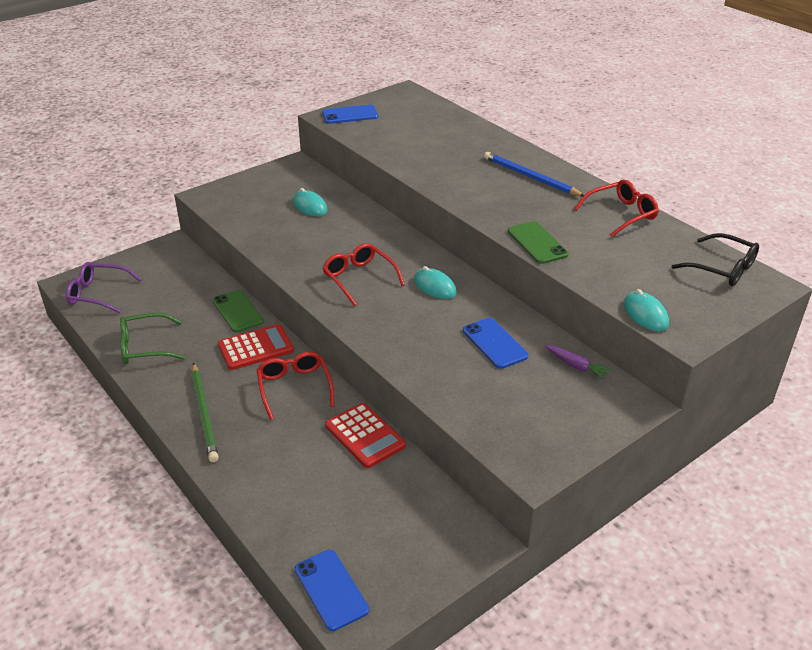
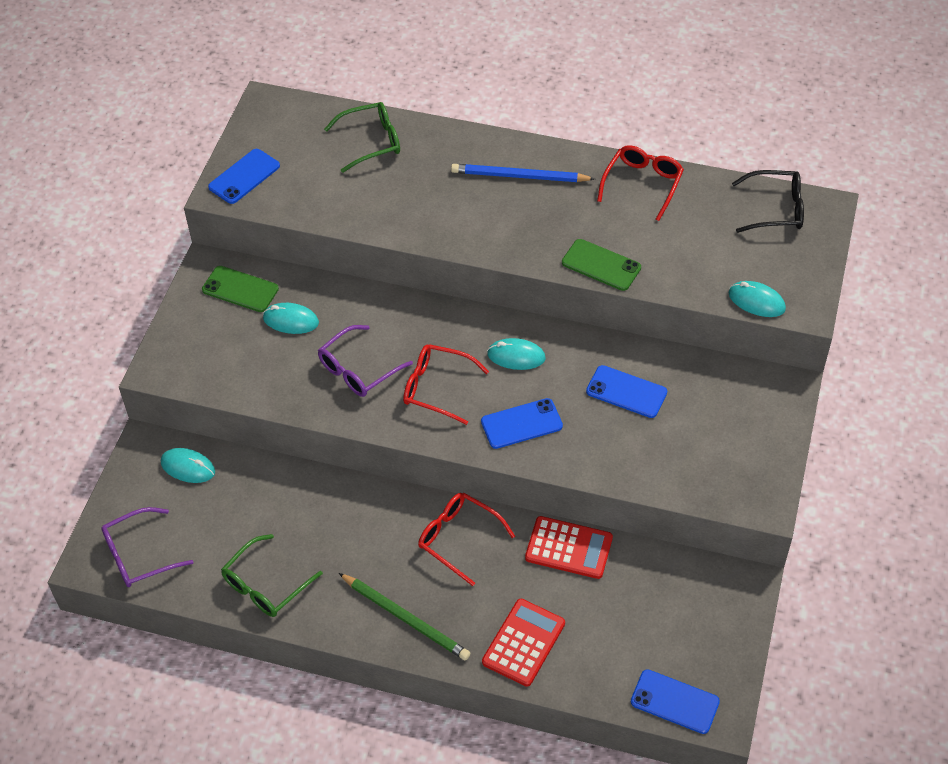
camera: 35 degrees left, 15 degrees up
(180, 266) = (188, 467): none -> turquoise mouse
(238, 311) = (312, 487): green phone -> green phone (240, 289)
(255, 348) = (376, 518): red calculator -> red calculator (523, 643)
(320, 247) = (358, 369): none -> purple glasses
(394, 324) = (521, 424): none -> blue phone
(448, 127) = (371, 142): none -> green glasses
(576, 366) = (712, 376): purple carrot -> none

